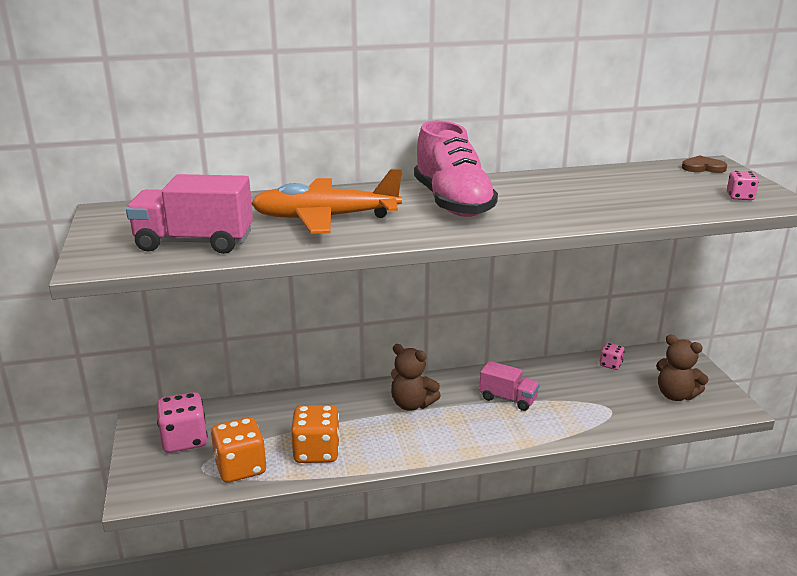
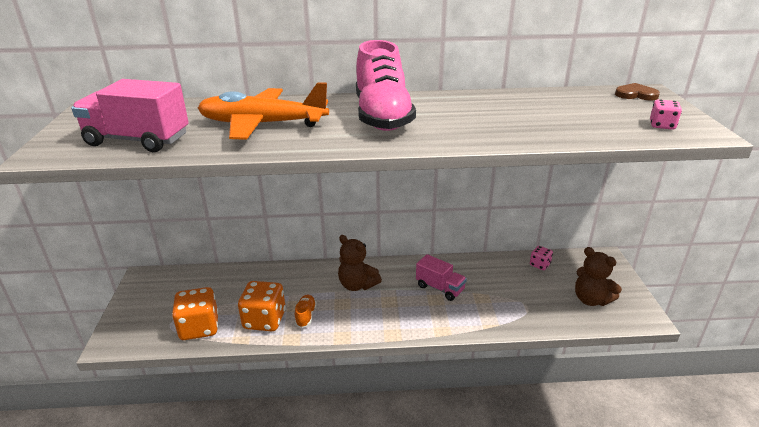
camera: 10 degrees right, 5 degrees up
(184, 440) = (166, 298): pink dice -> none
(364, 442) = (305, 316): none -> orange shoe

